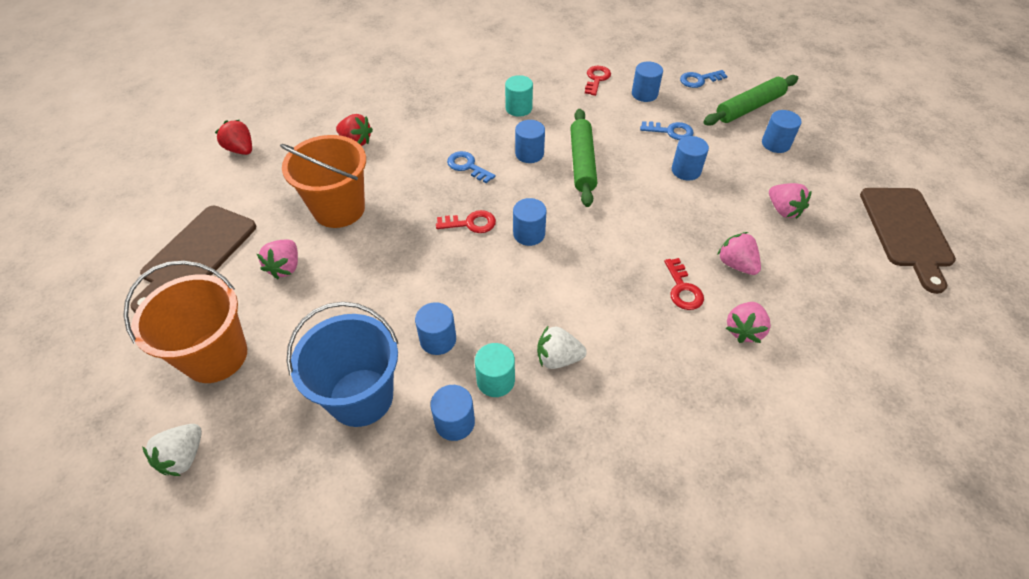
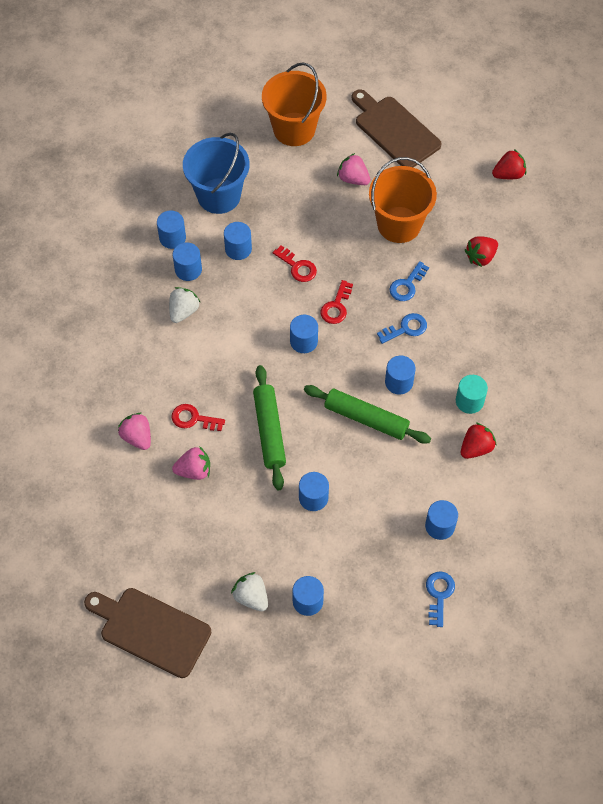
camera: 115 degrees right, 10 degrees up
(183, 457) = (229, 105): white strawberry -> white strawberry (251, 597)
(495, 380) = (188, 270): turquoise cylinder -> blue cylinder
(560, 94) = (476, 448): none -> red strawberry
(596, 79) = (486, 494): red key -> red key (297, 267)
(670, 131) = (371, 516): blue key -> blue key (407, 285)
(749, 107) = (371, 614): green rolling pin -> green rolling pin (269, 431)
(783, 210) = (227, 546): pink strawberry -> none

